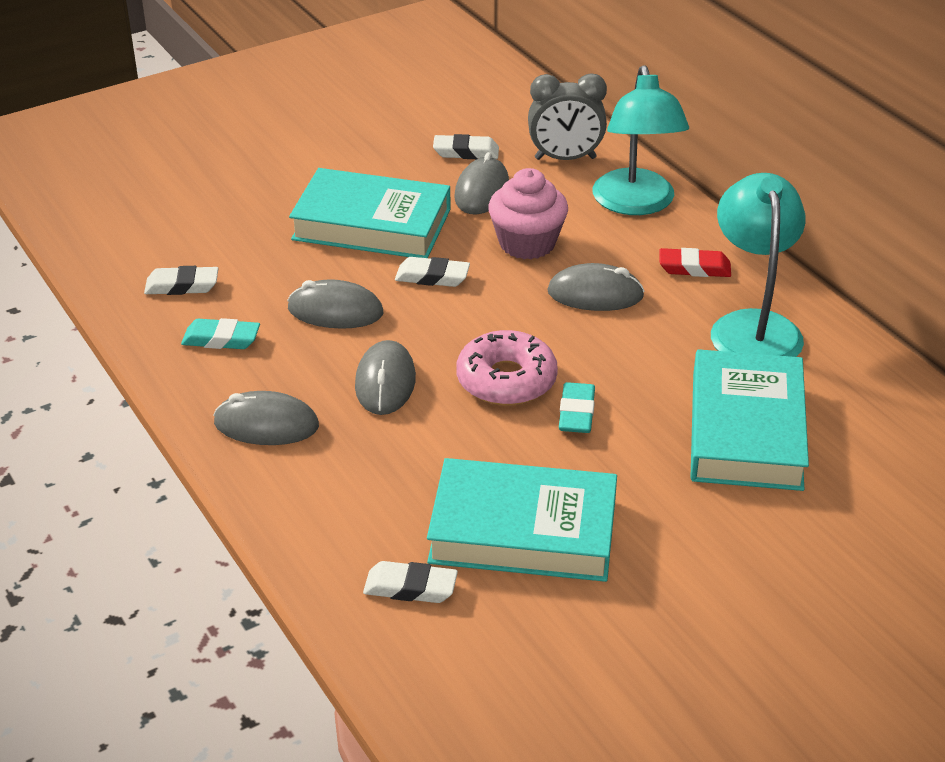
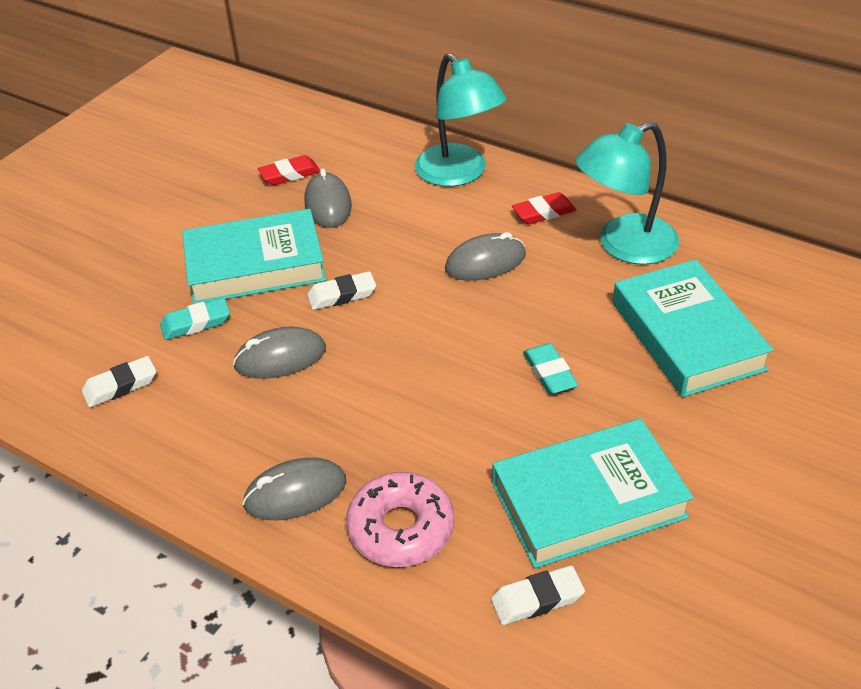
camera: 25 degrees left, 5 degrees up
(221, 339) = (194, 425): turquoise eraser -> turquoise eraser (196, 323)
(385, 382) = (372, 408): grey mouse -> none
(466, 152) = (290, 174): white eraser -> red eraser
(506, 380) = (472, 366): pink donut -> pink donut (401, 528)
(527, 243) = (398, 237): pink cupcake -> none
(565, 158) = (375, 154): grey clock -> none
(753, 326) = (624, 246): turquoise lamp -> turquoise lamp turned 90 degrees counterclockwise

